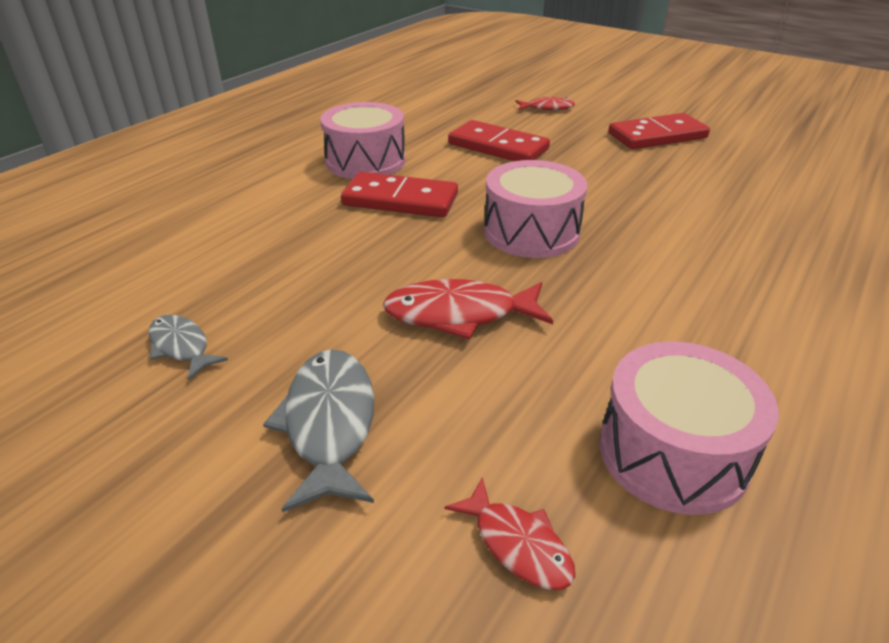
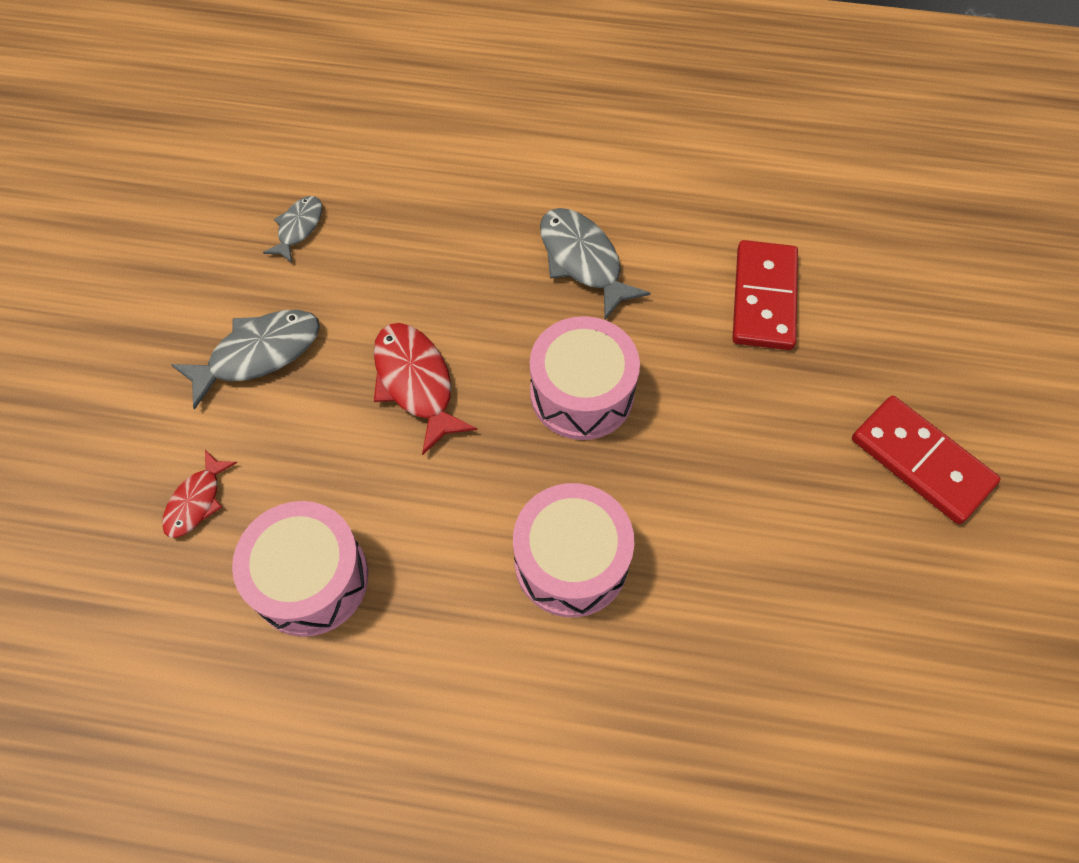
camera: 65 degrees right, 25 degrees up
(365, 161) = (646, 196): pink drum -> pink drum (571, 561)
(400, 200) = (582, 261): red domino -> grey fish
(547, 108) = (925, 311): red fish -> none

